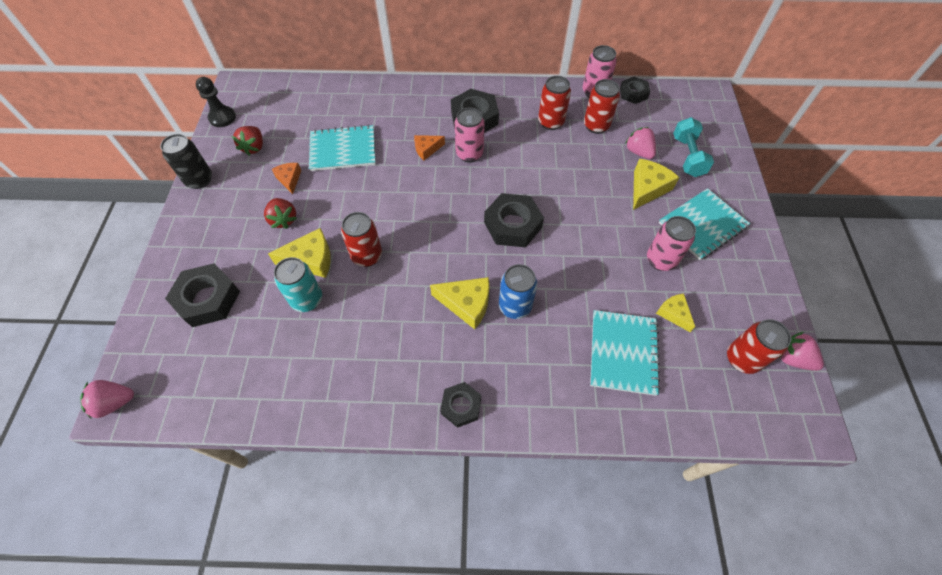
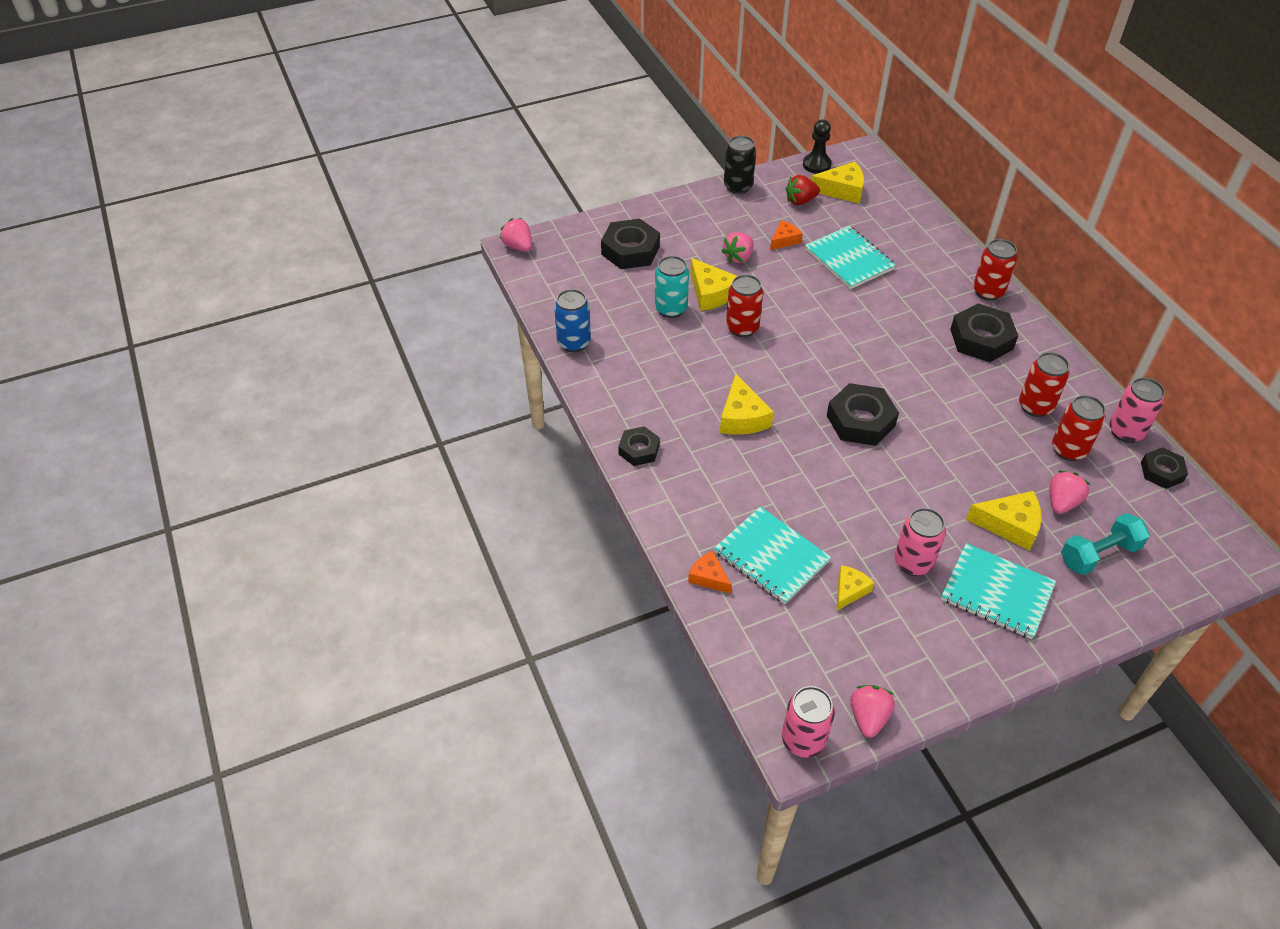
camera: 65 degrees right, 10 degrees down
(265, 117) = (842, 190): none -> yellow cheese
(283, 220) = (738, 257): red strawberry -> pink strawberry
(427, 149) = (903, 319): orange cheese -> orange cheese (708, 577)
(469, 154) = (926, 354): pink can -> pink can (803, 740)
(515, 306) = (764, 454): blue can -> blue can (574, 343)
(623, 353) = (771, 556): turquoise notebook -> turquoise notebook turned 60 degrees clockwise
(742, 359) = (834, 666): red can -> red can (988, 292)

